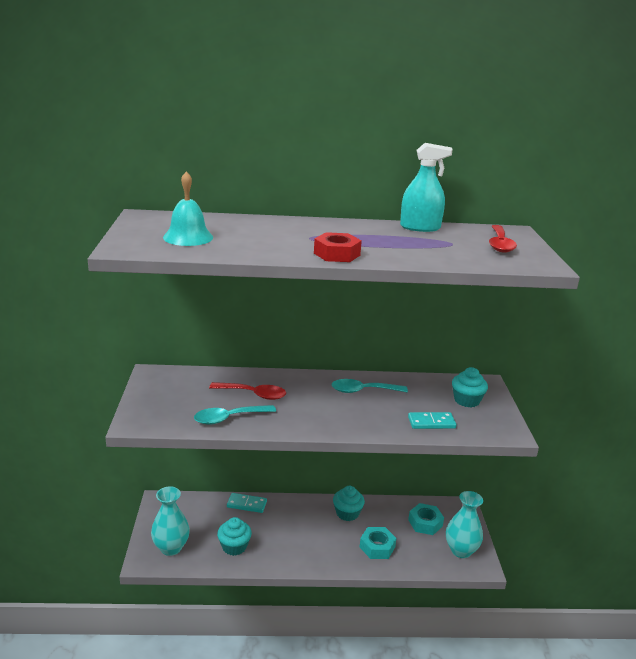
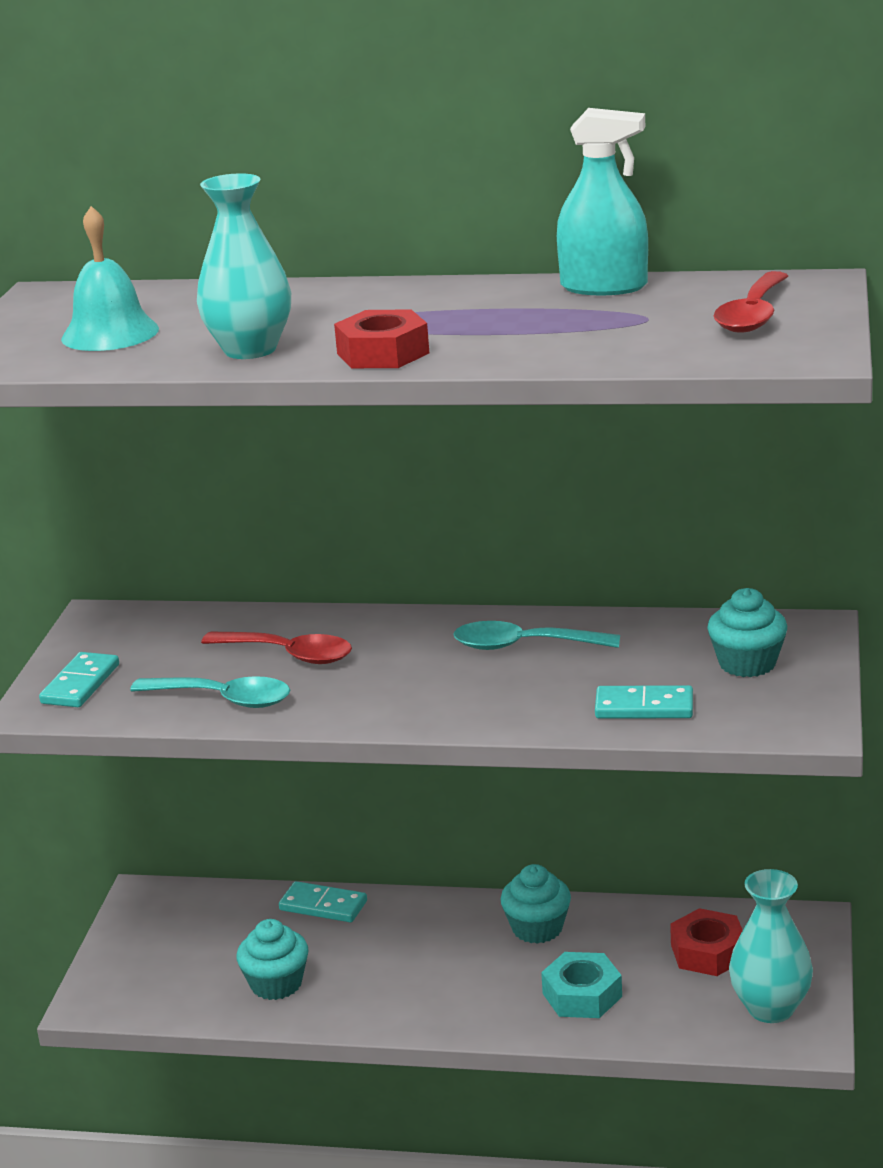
camera: 15 degrees right, 0 degrees up
(153, 409) = (80, 684): none -> turquoise domino
(171, 548) = (148, 982): turquoise vase -> turquoise vase (250, 350)
(229, 418) = (223, 699): turquoise spoon -> turquoise spoon turned 150 degrees counterclockwise
(425, 523) = (708, 952): turquoise nut -> red nut

